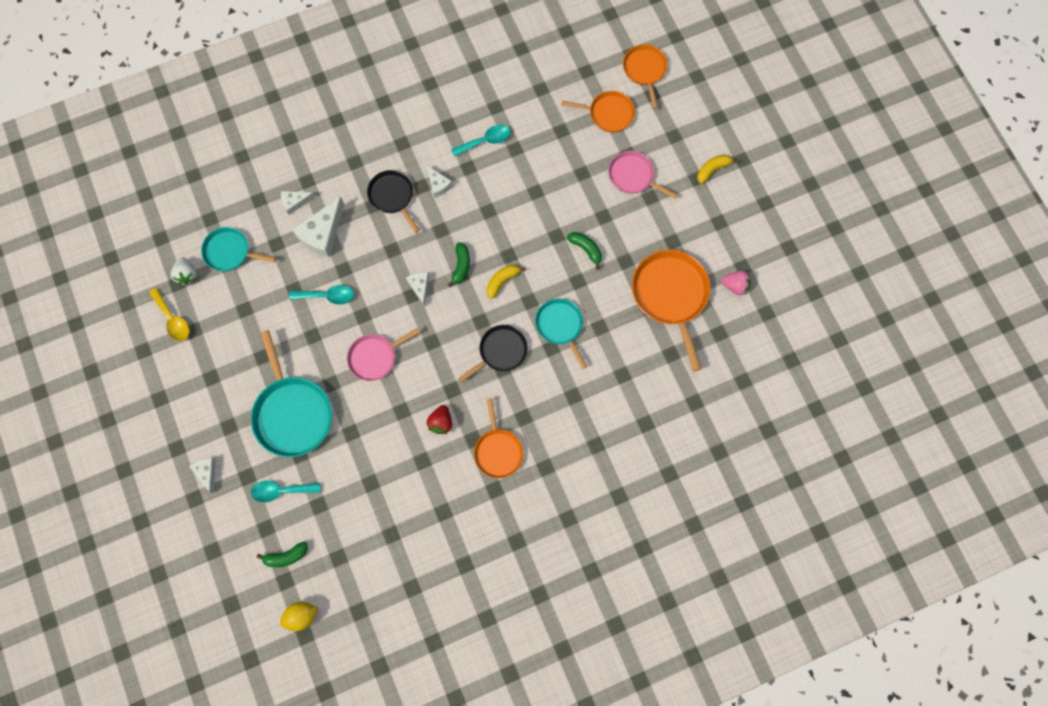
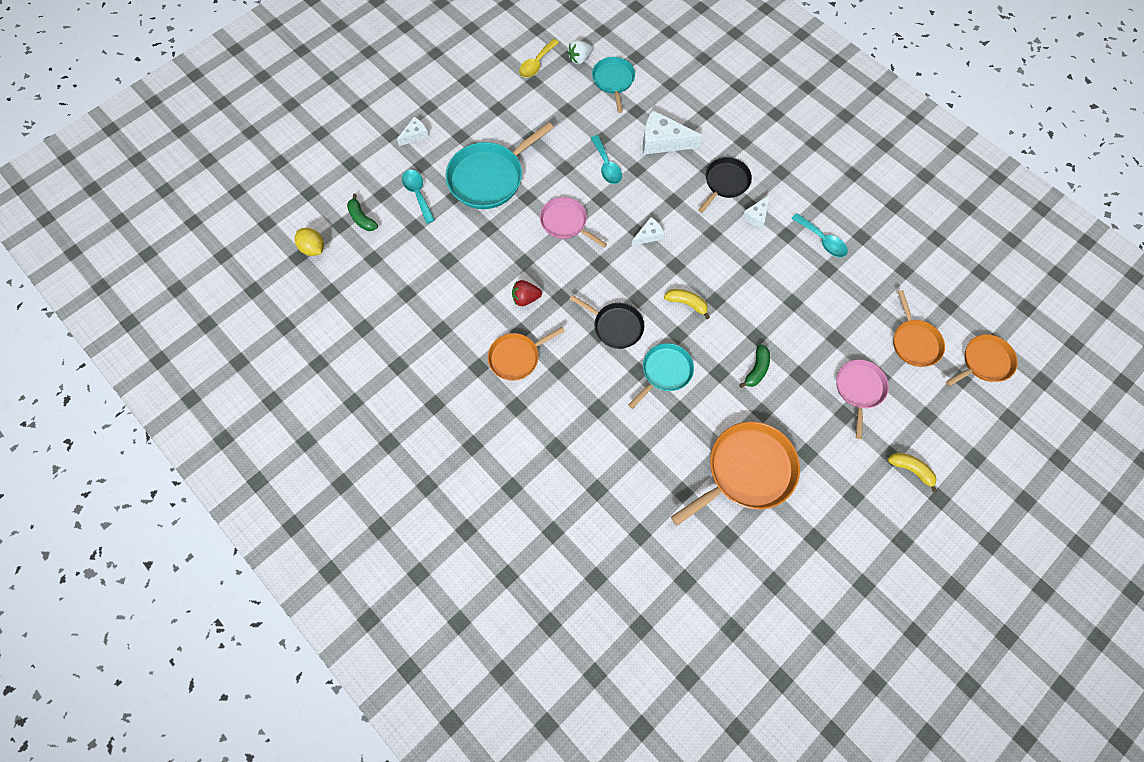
camera: 70 degrees right, 5 degrees down
(295, 202) = (681, 111): white cheese -> none
(461, 266) = (685, 262): green banana -> none
(735, 286) = (789, 537): pink strawberry -> none

